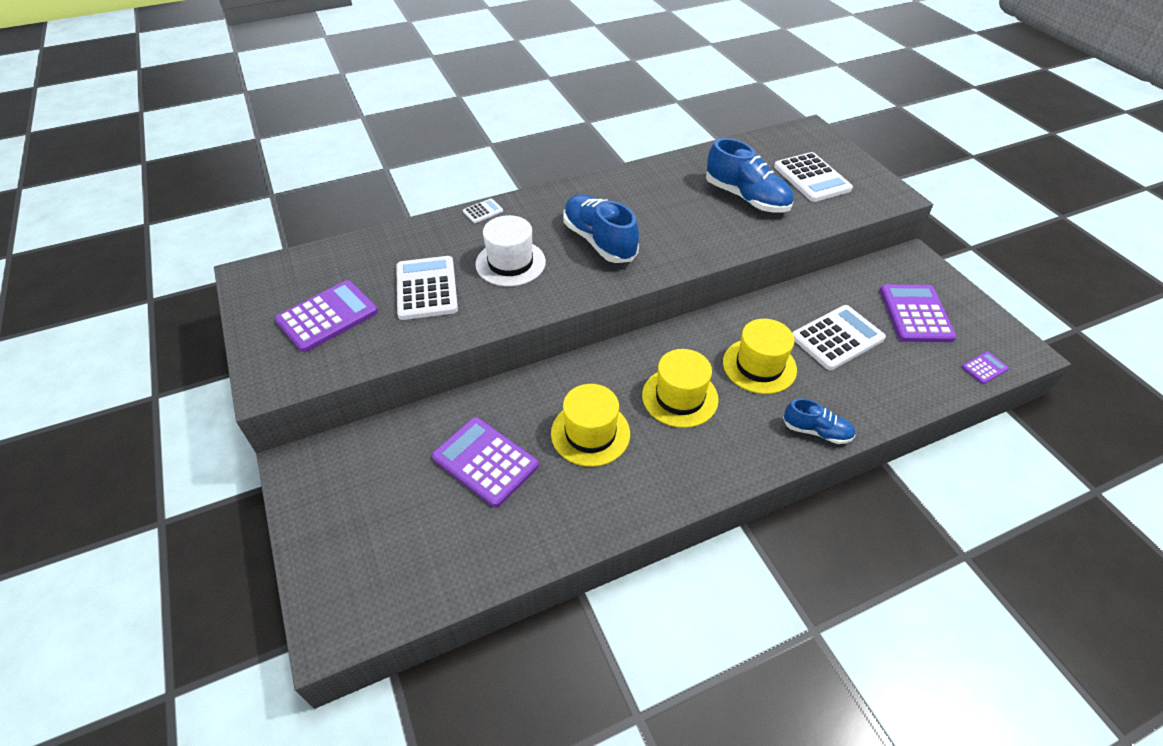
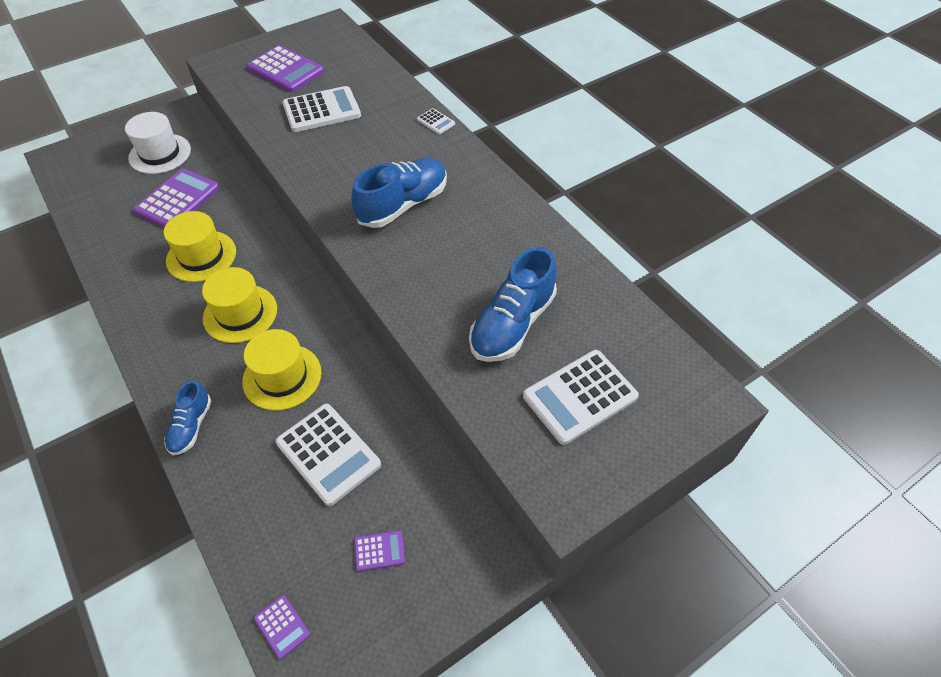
camera: 80 degrees right, 5 degrees up
(510, 263) = (361, 151): white hat -> white hat (160, 154)
(915, 314) = (379, 551): purple calculator -> purple calculator, size x0.47

